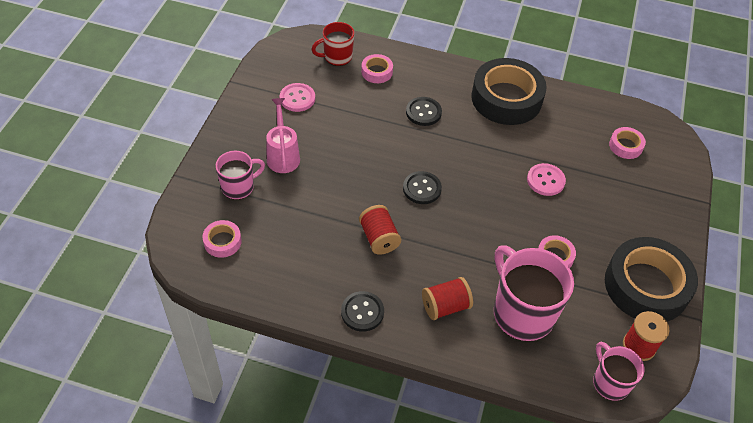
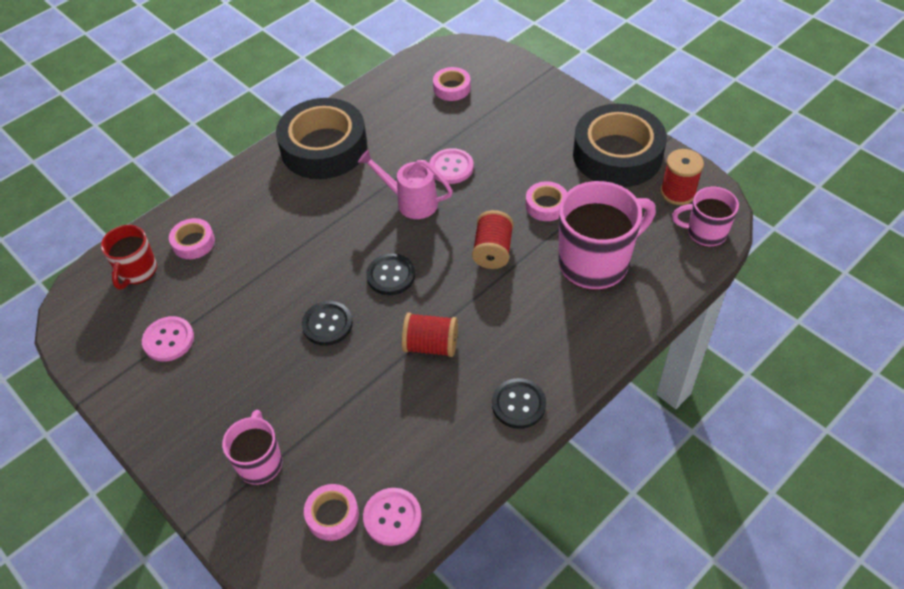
camera: 55 degrees left, 0 degrees up
(237, 275) = (392, 517): none -> pink button
(283, 155) = (246, 393): pink watering can -> pink watering can (411, 202)
(423, 112) = (287, 226): black button -> black button (327, 324)
(445, 306) = (553, 324): red spool -> red spool (493, 251)
(522, 312) = (595, 262): pink mug -> pink mug turned 150 degrees clockwise

